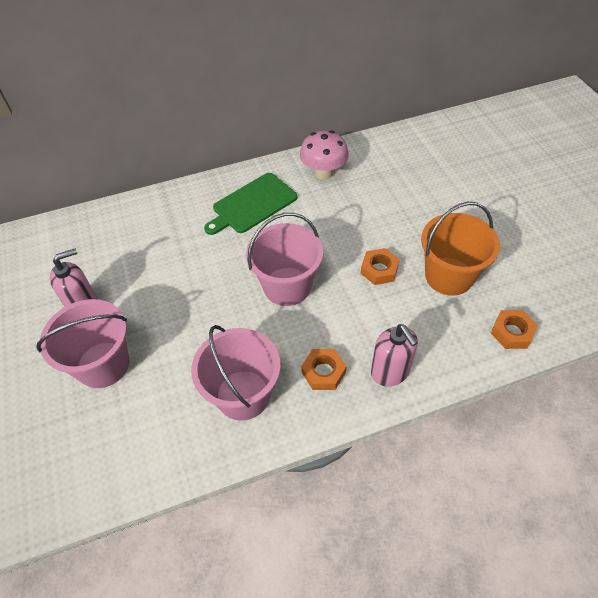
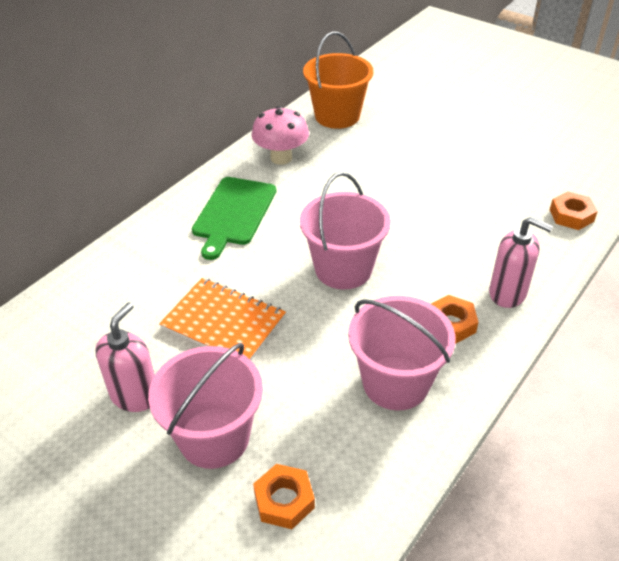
camera: 35 degrees left, 10 degrees down
(176, 286) = (223, 322): none -> orange notebook
(379, 270) = (416, 217): orange nut -> orange nut (284, 500)
(449, 276) = (480, 195): orange bucket -> orange bucket (337, 116)

